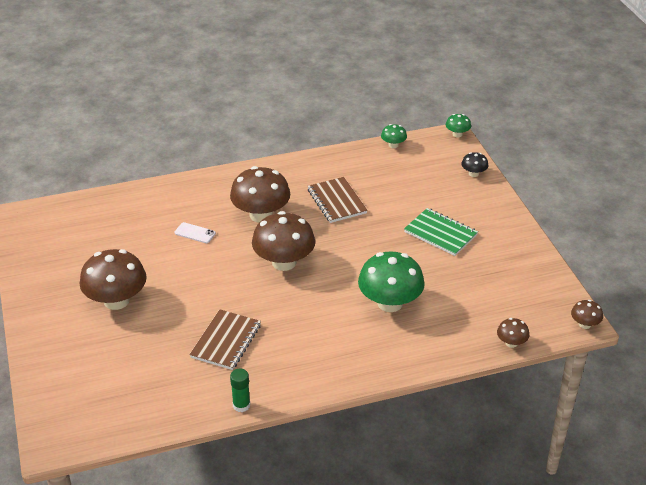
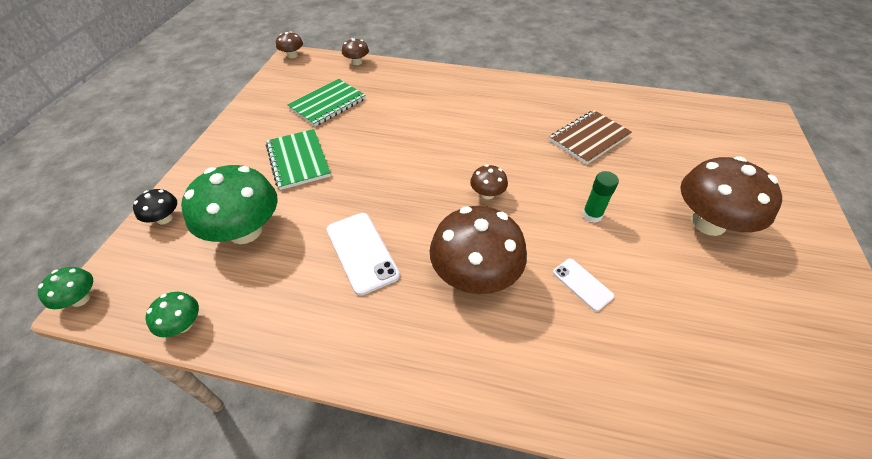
camera: 150 degrees left, 10 degrees up
(241, 405) = (594, 90): green glue stick -> green glue stick (592, 215)
(284, 262) = (487, 194): brown mushroom -> brown mushroom, size x0.47
(337, 201) = (361, 252): brown notebook -> white phone
(390, 303) = (416, 117): green mushroom -> green mushroom (245, 231)
(478, 285) = (328, 104): none -> green notebook

